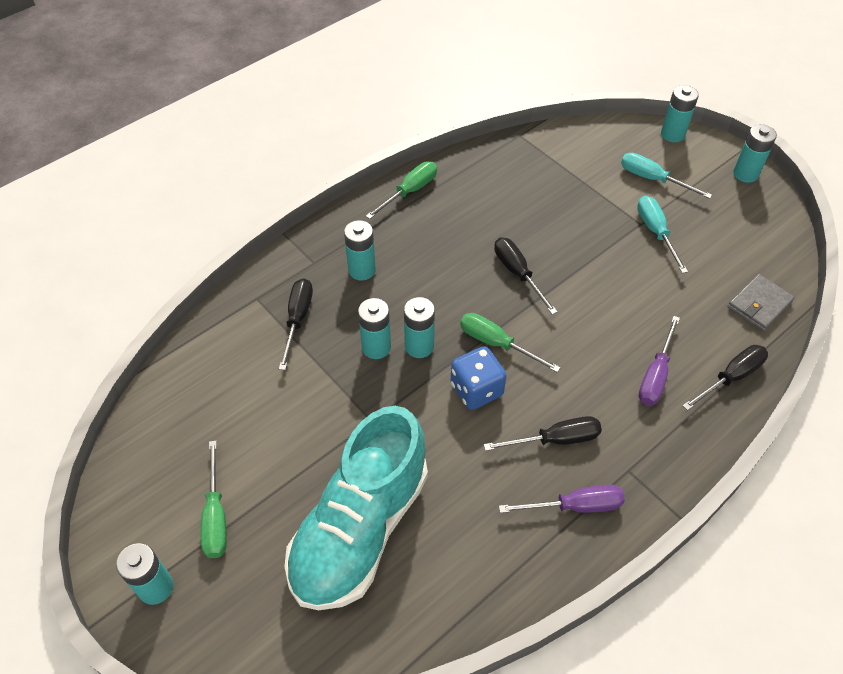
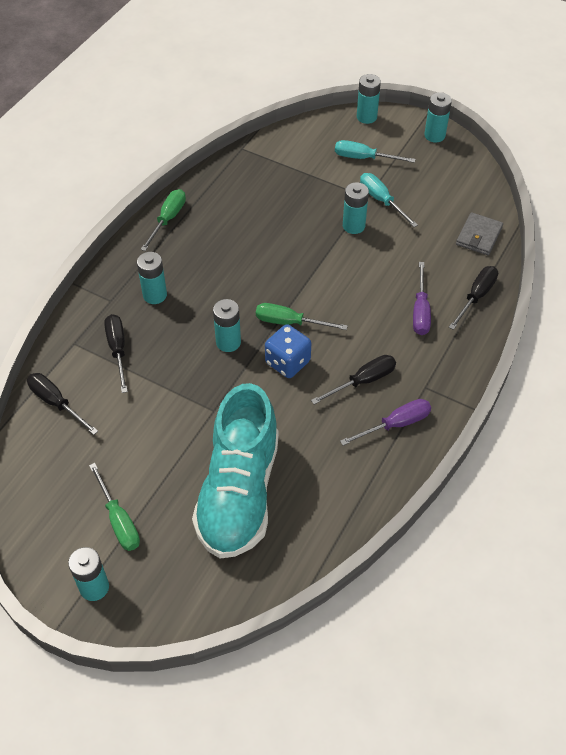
camera: 20 degrees left, 0 degrees up
(376, 347) = (193, 353): turquoise battery -> turquoise battery (353, 226)
(518, 273) = (285, 263): black screwdriver -> black screwdriver (56, 403)

